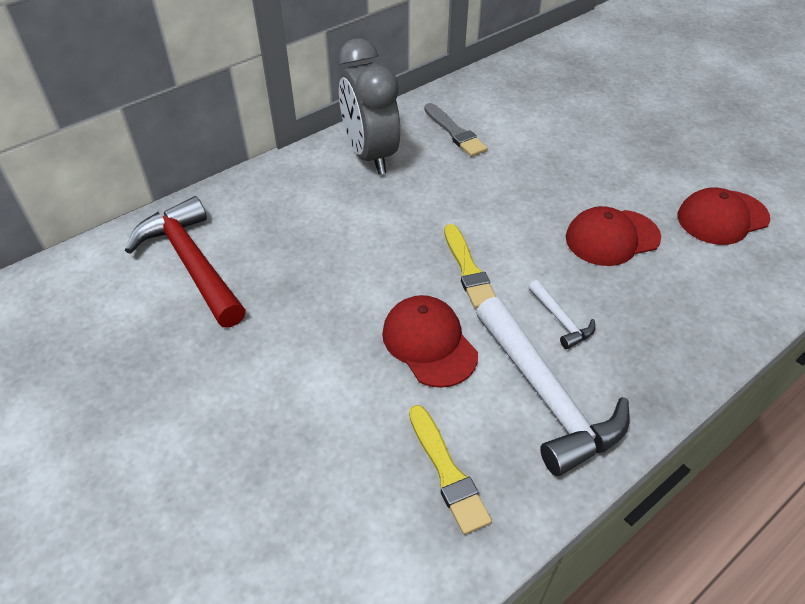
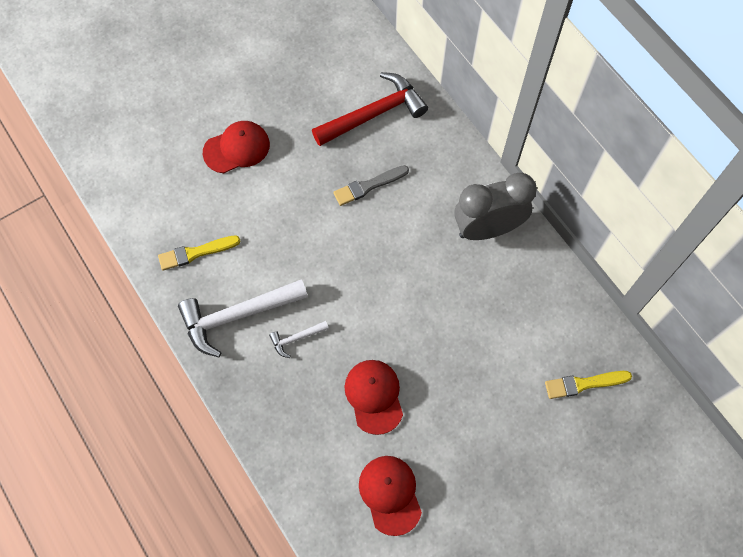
camera: 95 degrees right, 20 degrees up
(429, 343) = (287, 253): red cap -> red cap (237, 148)
(455, 132) = (518, 298): grey brush -> grey brush (368, 186)
(468, 269) = (350, 286): yellow brush -> yellow brush (584, 384)

